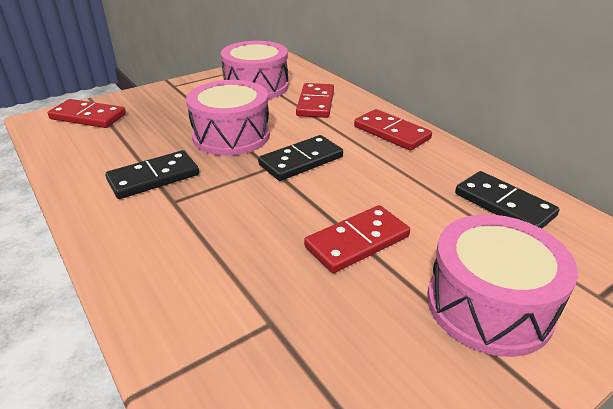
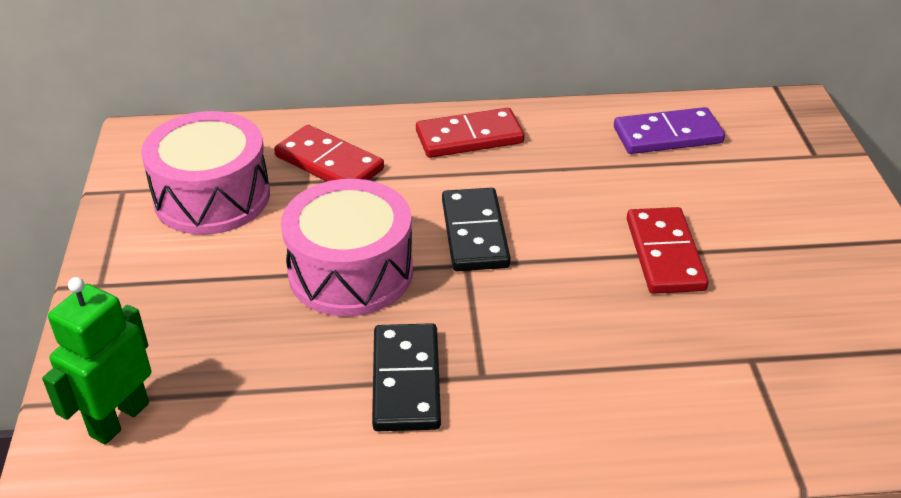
camera: 60 degrees left, 5 degrees up
(88, 117) = (119, 419): red domino -> green robot
(489, 305) = (797, 217): pink drum -> none
(503, 205) = (667, 135): black domino -> purple domino

